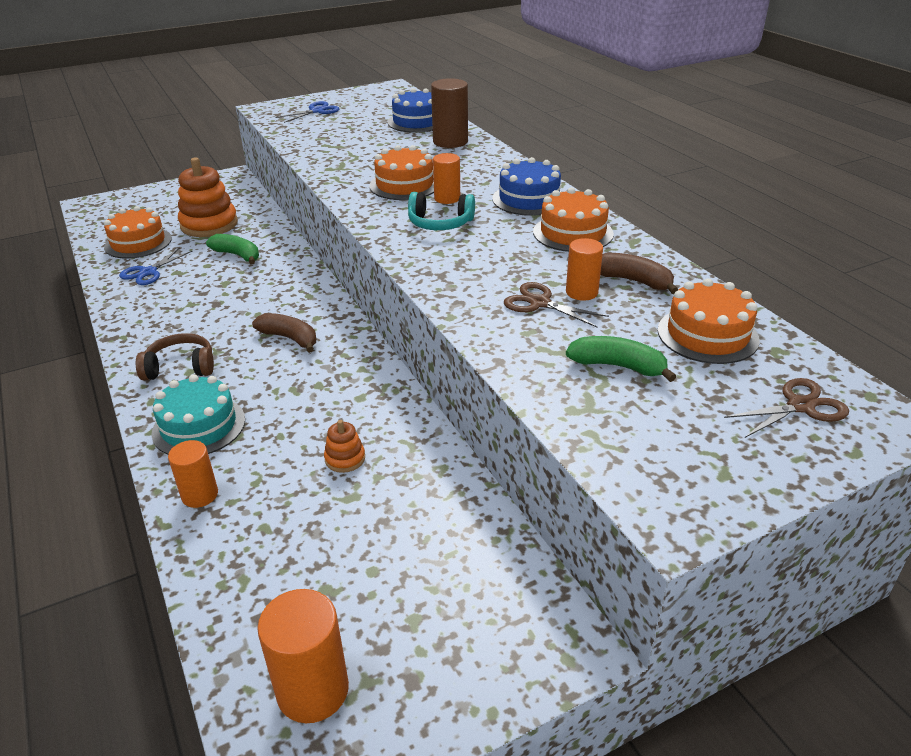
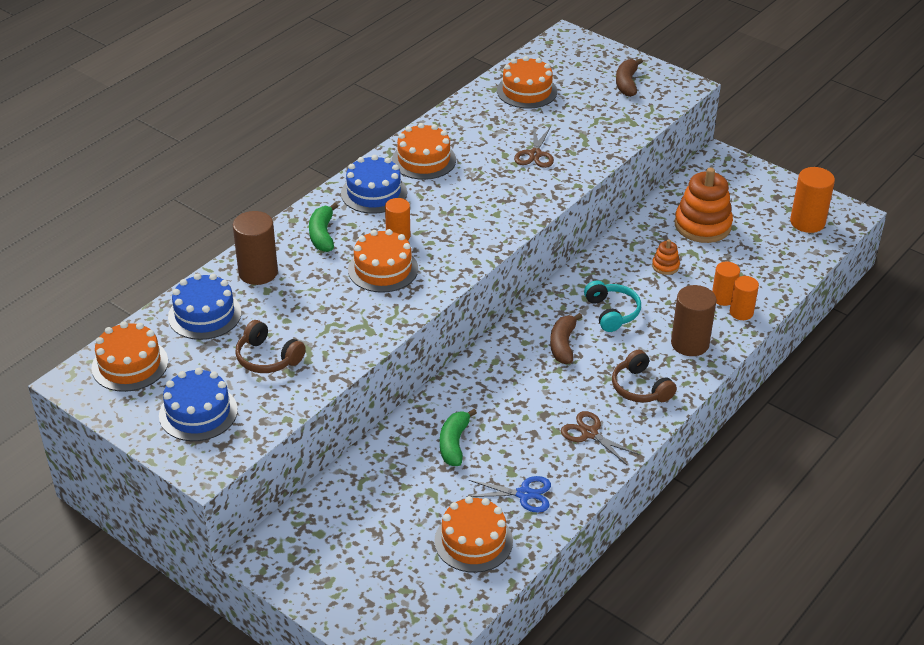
camera: 115 degrees left, 5 degrees up
(199, 426) = (690, 344): turquoise cake -> brown cylinder
(209, 224) = (401, 503): orange stacking toy -> orange stacking toy (702, 225)
(316, 111) = (198, 412): blue scissors -> blue cake
(344, 134) = (267, 358): none -> brown headphones
(388, 99) = (130, 365): none -> orange cake
(440, 223) = (448, 226): turquoise headphones -> turquoise headphones (612, 312)
(581, 292) = (509, 141): orange cylinder -> orange cylinder (723, 298)
(618, 366) = (582, 115): green banana -> green banana (322, 235)
(633, 281) = (480, 124): brown banana -> brown banana (626, 83)
(800, 406) = (574, 60): brown scissors -> brown scissors (589, 433)

